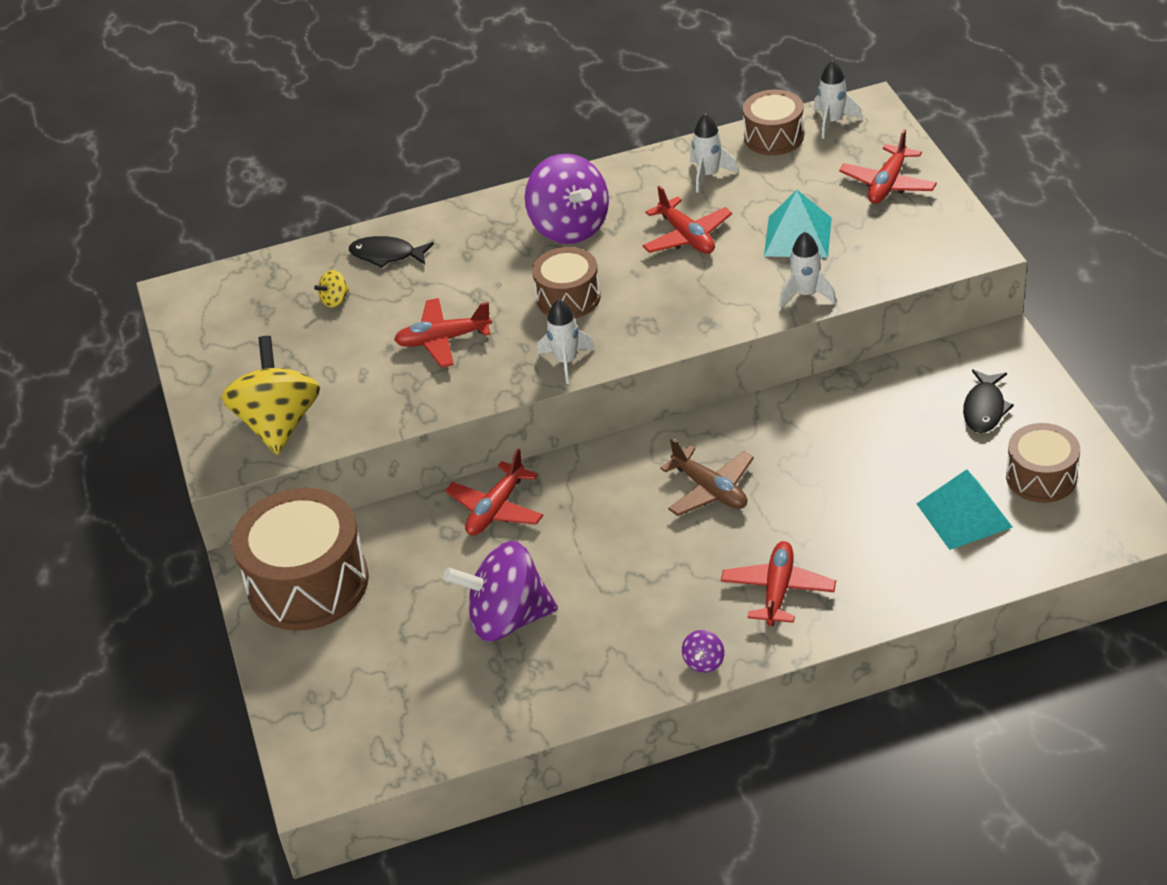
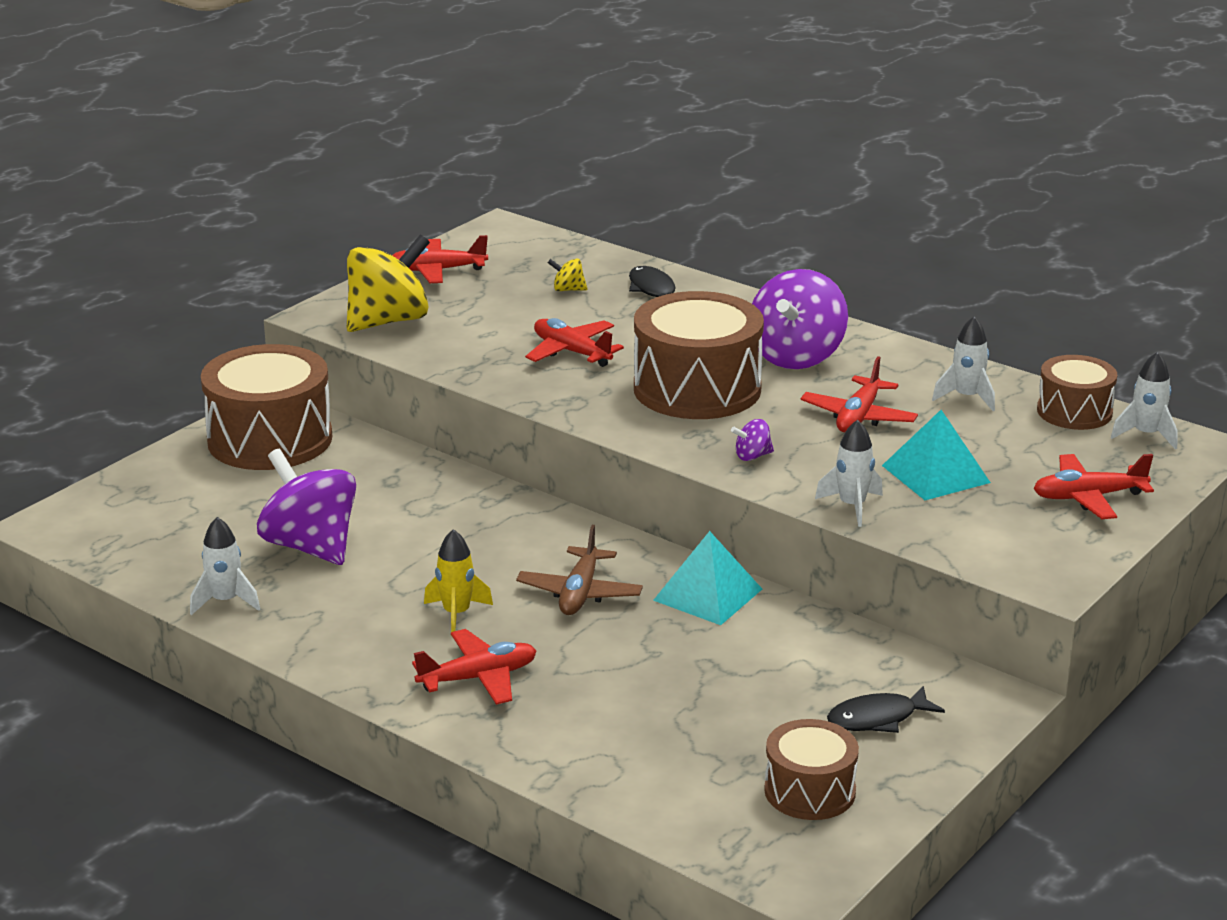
camera: 50 degrees right, 15 degrees down
(496, 509) = (442, 492): red plane -> red plane (437, 270)
(566, 361) = (608, 417): white rocket -> white rocket (225, 601)
(568, 298) = (697, 389): brown drum -> brown drum, size x1.75
(681, 569) = (456, 614): none -> yellow rocket
(704, 662) = (345, 668): purple spinning top -> purple spinning top (752, 456)
(964, 515) = (698, 757): turquoise pyramid -> turquoise pyramid (708, 594)

